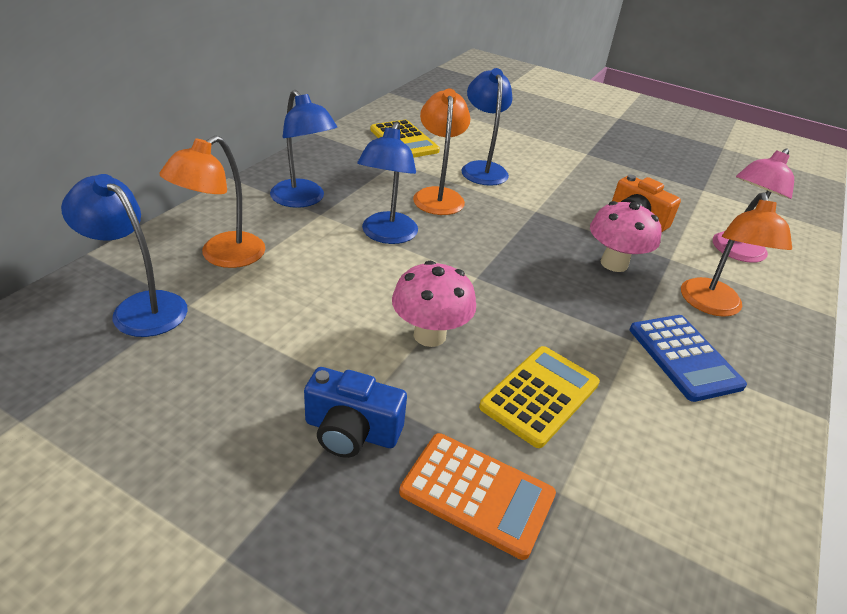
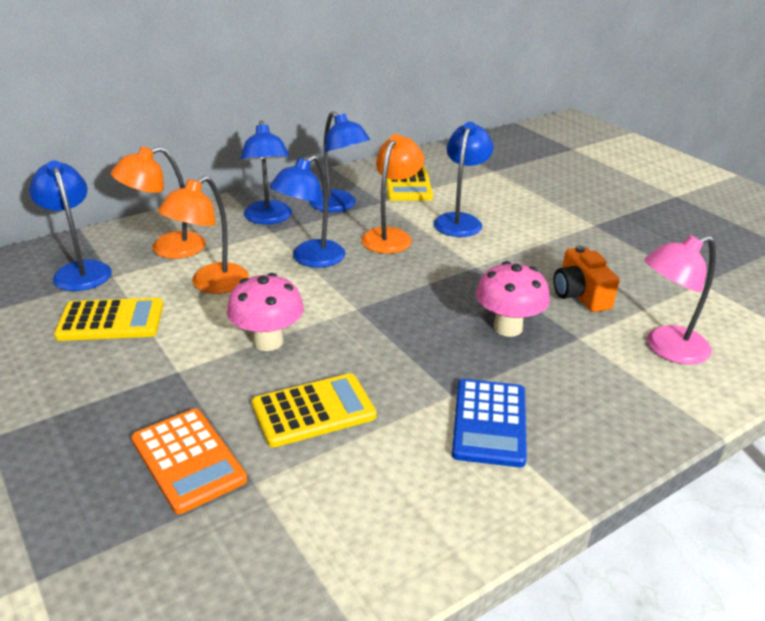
camera: 30 degrees right, 5 degrees down
(239, 359) = (111, 321): none -> yellow calculator
(351, 431) = (141, 389): blue camera -> none
(360, 173) = (338, 206): none -> blue lamp
(713, 306) = (576, 389): orange lamp -> orange lamp (211, 284)

